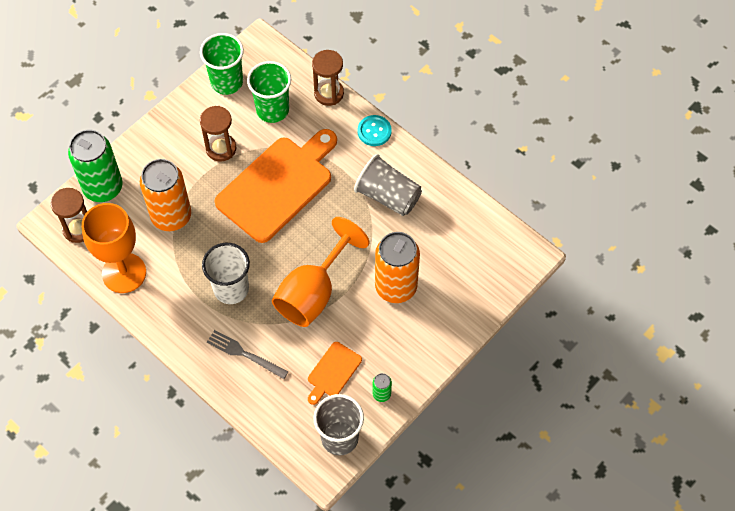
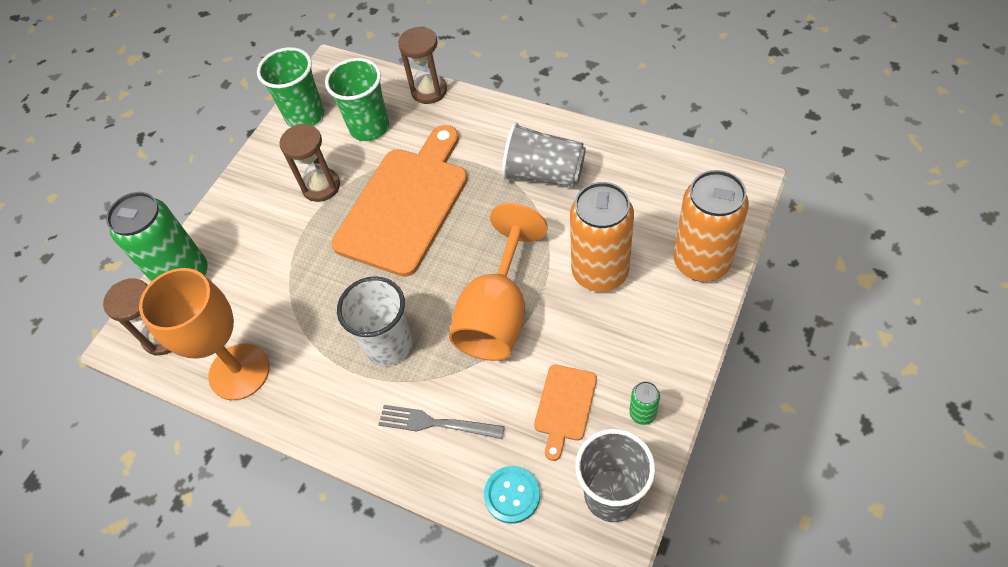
camera: 10 degrees left, 5 degrees down
(171, 216) = (282, 282): orange can -> orange can (701, 262)
(374, 131) = (498, 112): turquoise button -> turquoise button (512, 495)

